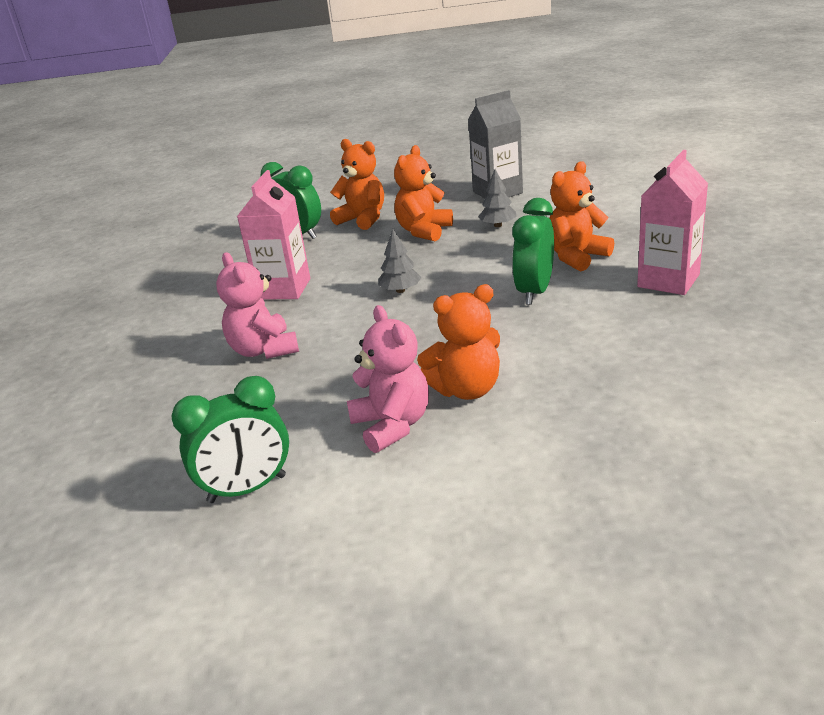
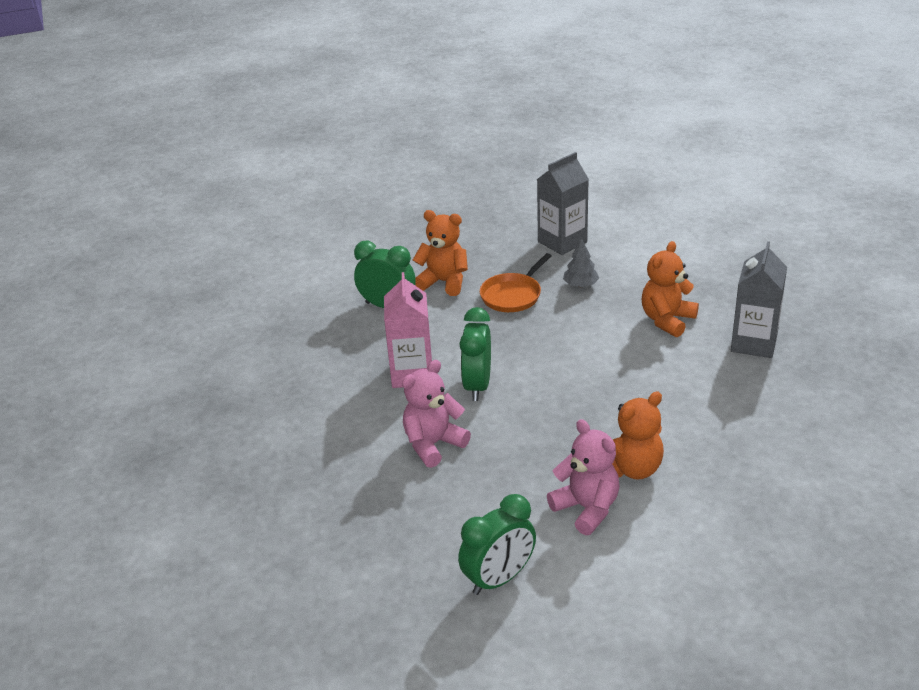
camera: 15 degrees left, 5 degrees up
(264, 350) = (433, 444): pink teddy bear -> pink teddy bear turned 90 degrees clockwise
(400, 290) = (525, 368): grey tree -> none
(424, 231) = (513, 295): orange teddy bear -> orange pan
(534, 292) = (646, 363): green clock -> green clock (477, 386)
(668, 281) = (754, 343): pink carton -> grey carton

